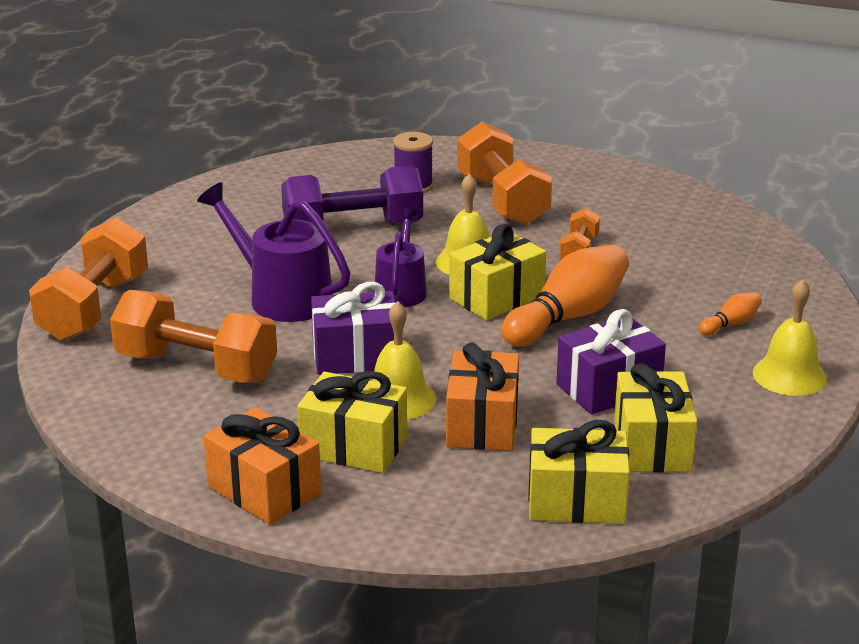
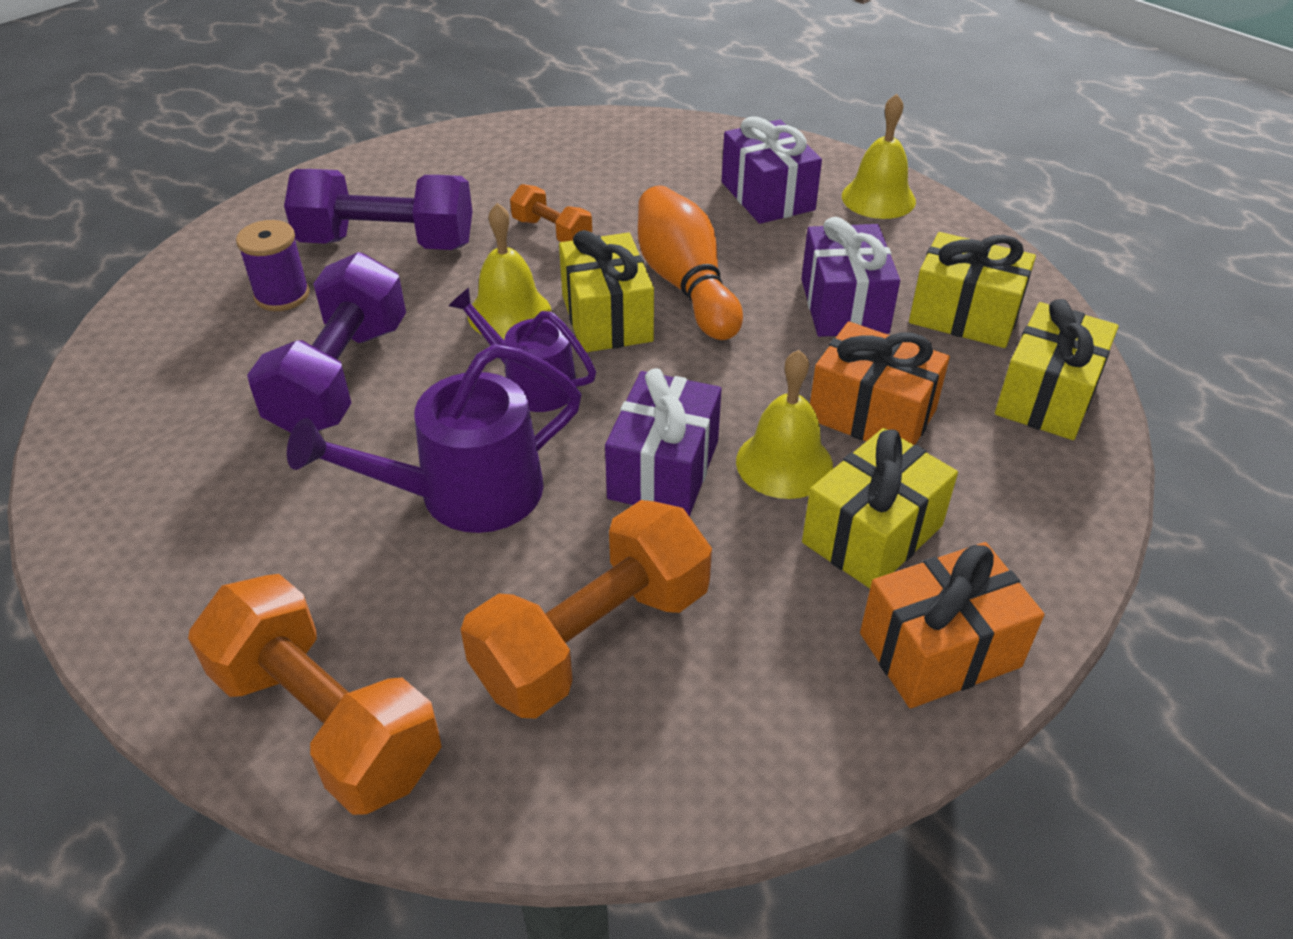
camera: 65 degrees left, 15 degrees up
(502, 200) = (387, 243): orange dumbbell -> purple dumbbell
(730, 324) = (767, 196): orange bowling pin -> purple gift

